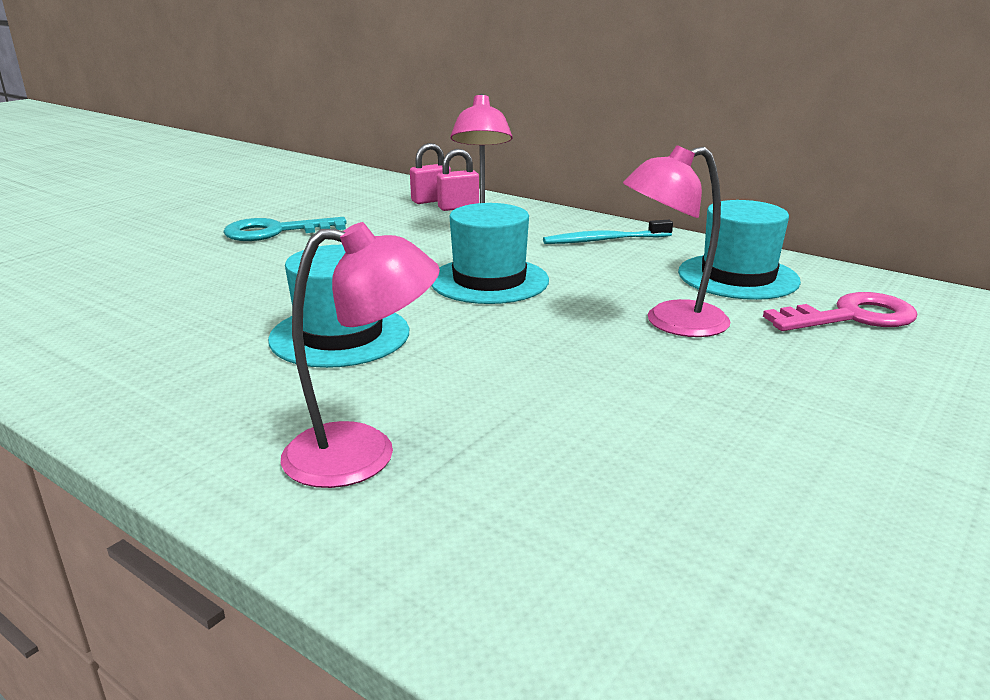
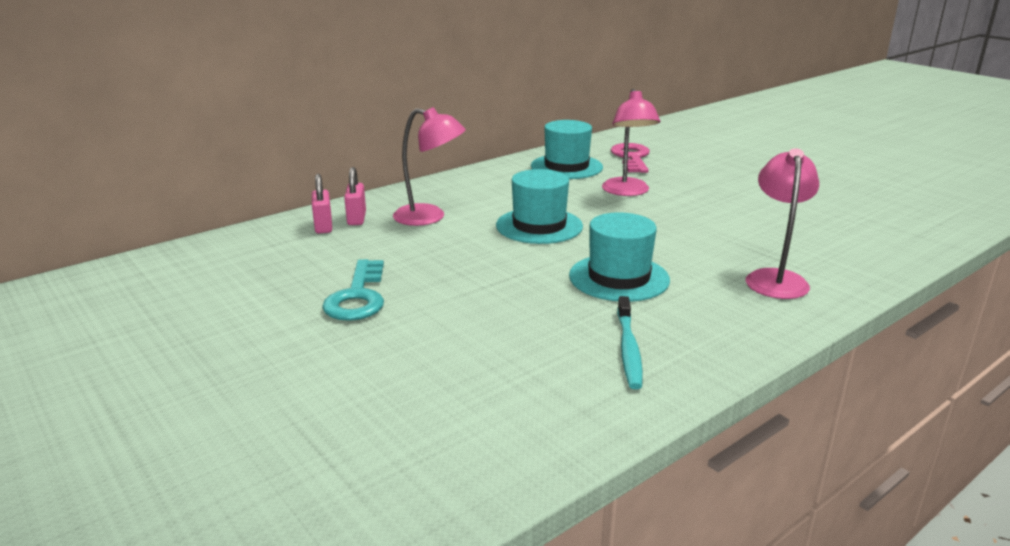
camera: 75 degrees left, 0 degrees up
(605, 240) = (480, 185): turquoise toothbrush -> turquoise toothbrush (628, 349)

